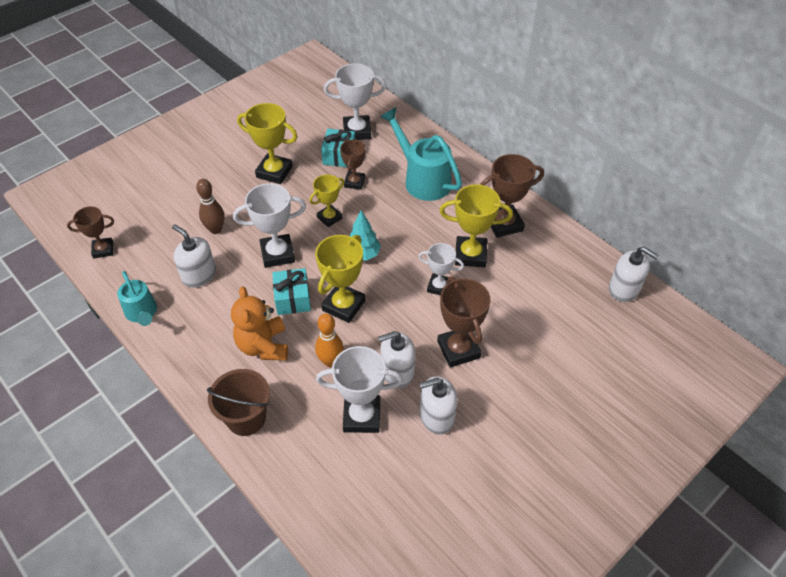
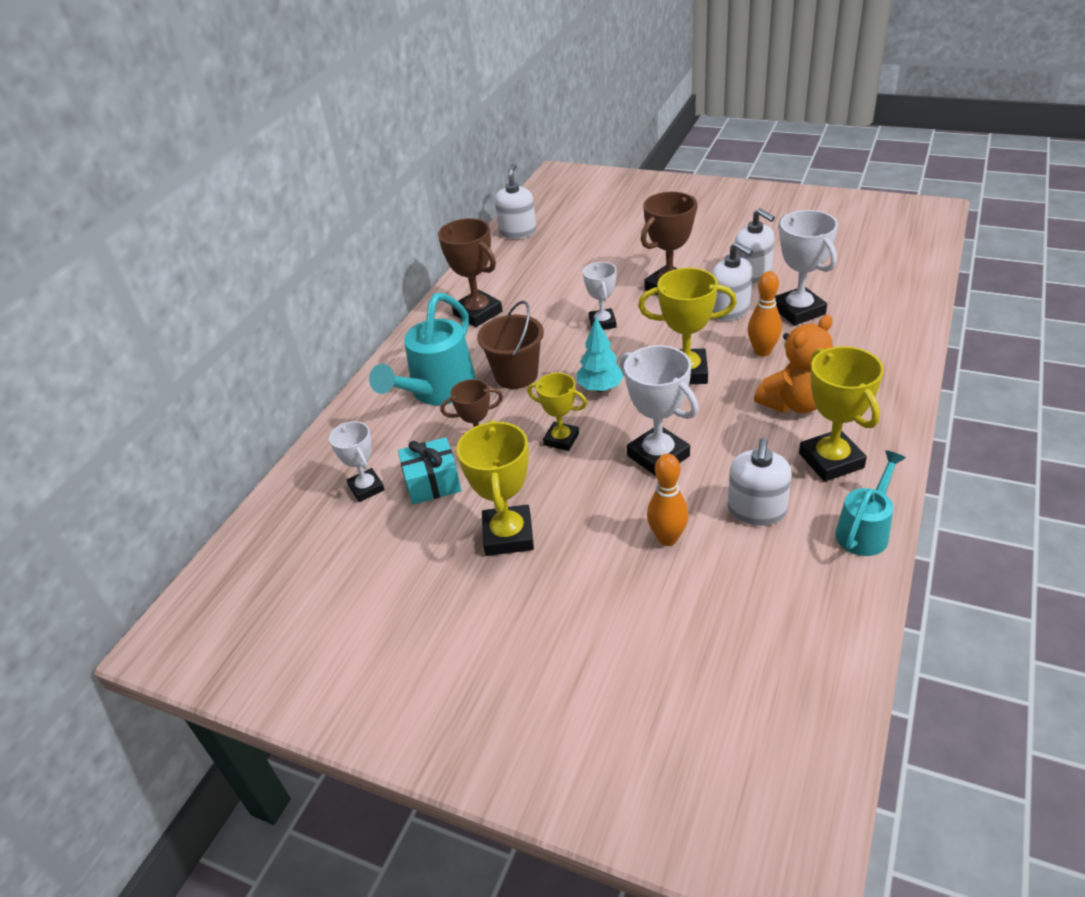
camera: 110 degrees left, 10 degrees down
(103, 250) = (817, 651): brown trophy -> none
(215, 229) = (667, 538): brown bowling pin -> orange bowling pin
(246, 418) = (884, 374): brown bucket -> brown bucket (516, 375)
(292, 299) = (713, 411): turquoise gift -> none
(357, 131) = (366, 488): white trophy -> white trophy, size x0.64
(470, 255) = (540, 319): yellow trophy -> yellow trophy (831, 460)

